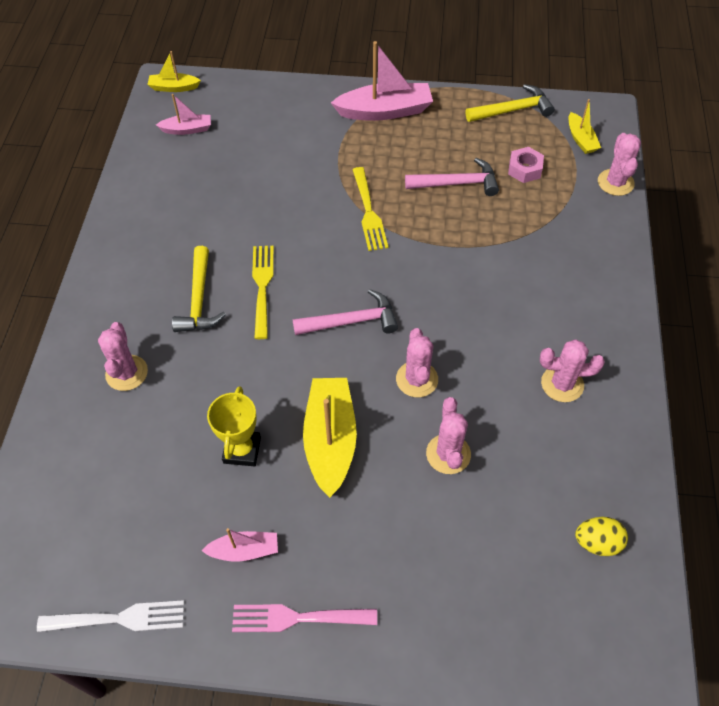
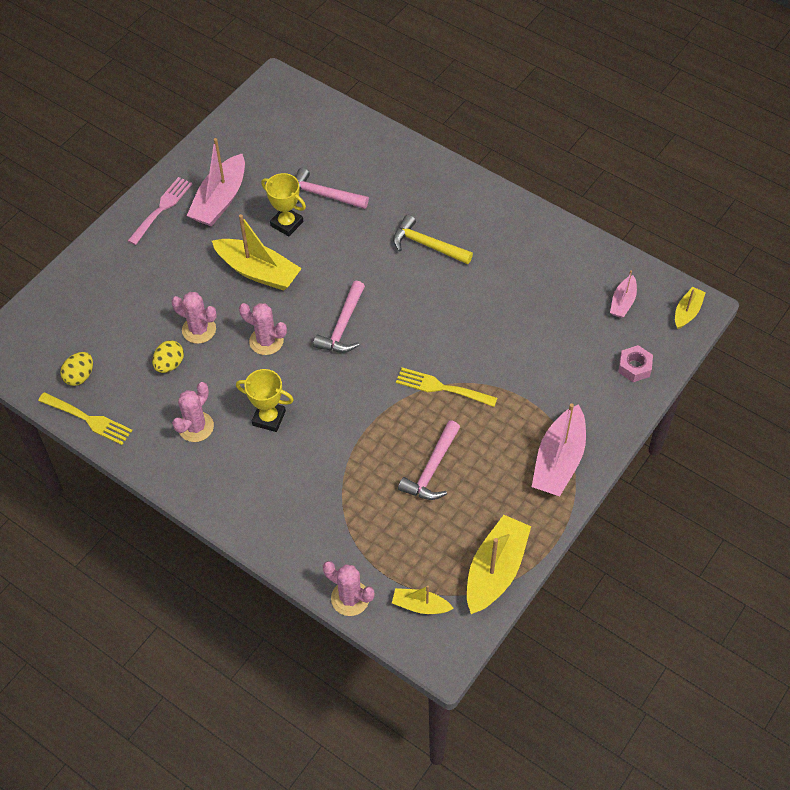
camera: 120 degrees right, 0 degrees up
(119, 618) = (226, 133): white fork -> none
(126, 373) = (391, 186): pink cactus -> none
(176, 435) = (323, 195): none -> pink hammer
(244, 550) = (220, 200): pink boat -> pink boat, size x1.86
(262, 287) = (413, 286): yellow fork -> yellow fork (88, 419)
(502, 327) = (269, 418): none -> yellow trophy
(512, 110) = (495, 570): yellow hammer -> yellow boat
(512, 456) = (169, 364): none -> yellow egg
(524, 169) = (414, 532): pink nut -> pink nut (634, 367)

